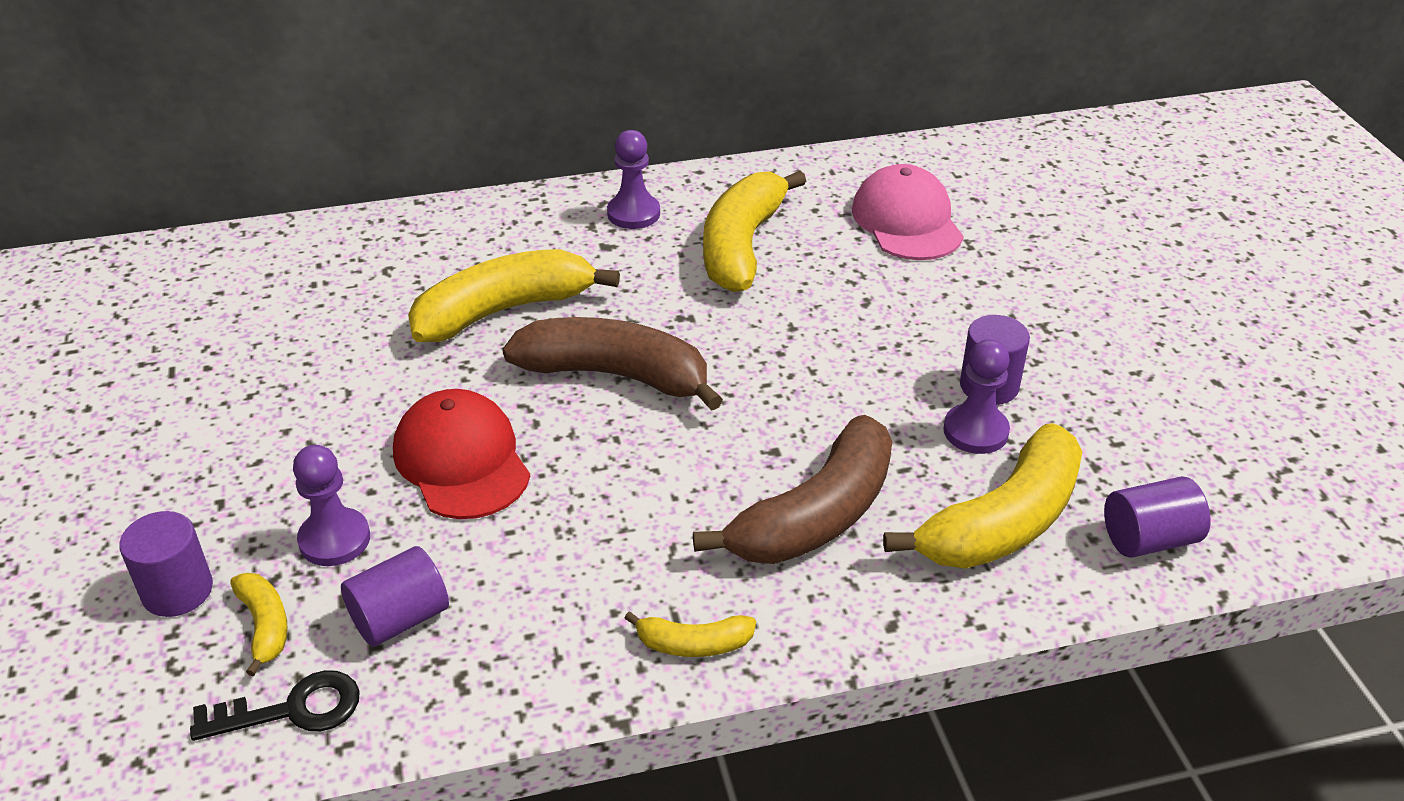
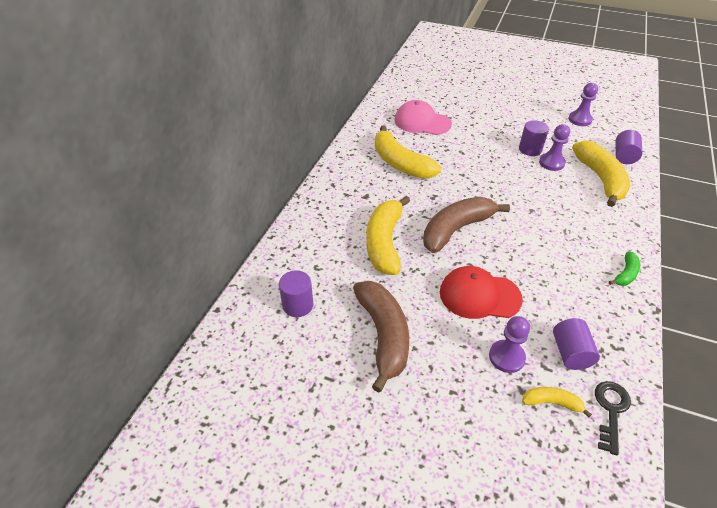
camera: 55 degrees left, 5 degrees up
(177, 591) = (509, 430): purple cylinder -> purple cylinder (298, 305)
(633, 213) = (350, 180): purple pawn -> purple pawn (580, 120)
(693, 644) = (625, 274): yellow banana -> green banana
(815, 516) = (573, 216): brown banana -> brown banana (383, 335)

